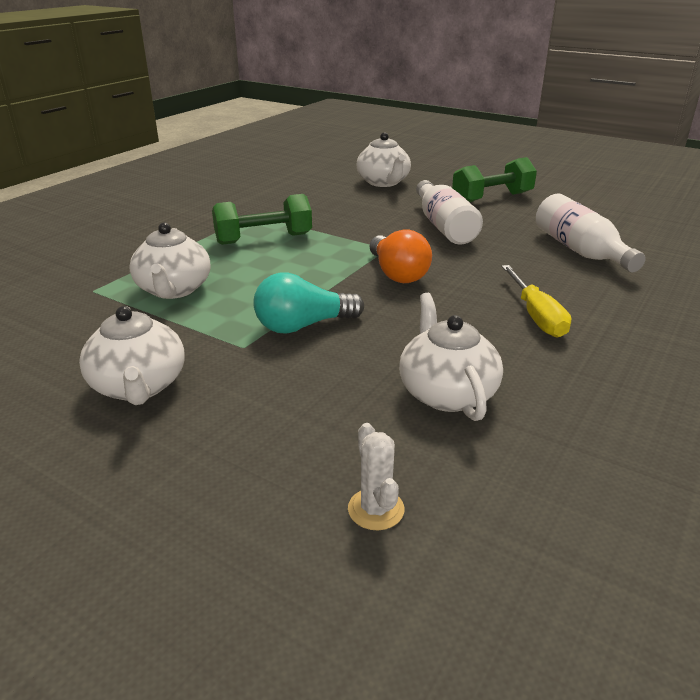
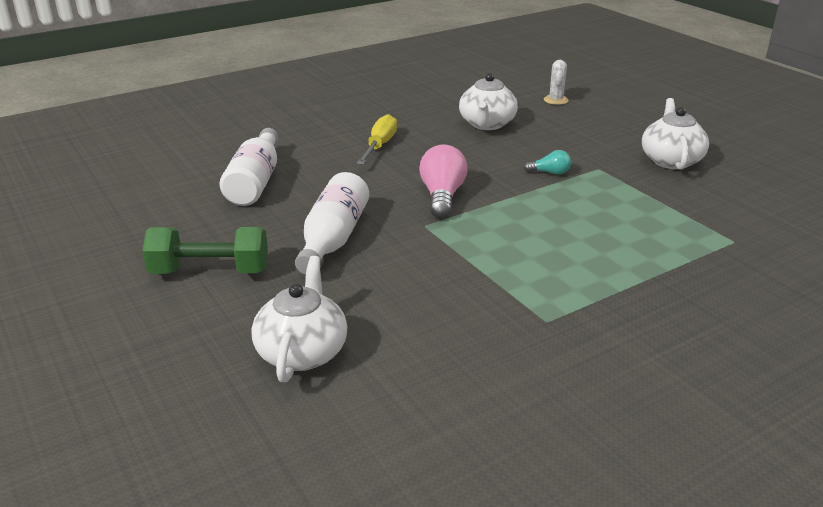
camera: 155 degrees left, 0 degrees up
(174, 290) = (653, 224): white teapot -> none
(263, 239) = (548, 269): green dumbbell -> none
(303, 326) = (549, 172): turquoise light bulb -> turquoise light bulb, size x0.53
(397, 273) = (442, 196): orange light bulb -> pink light bulb

